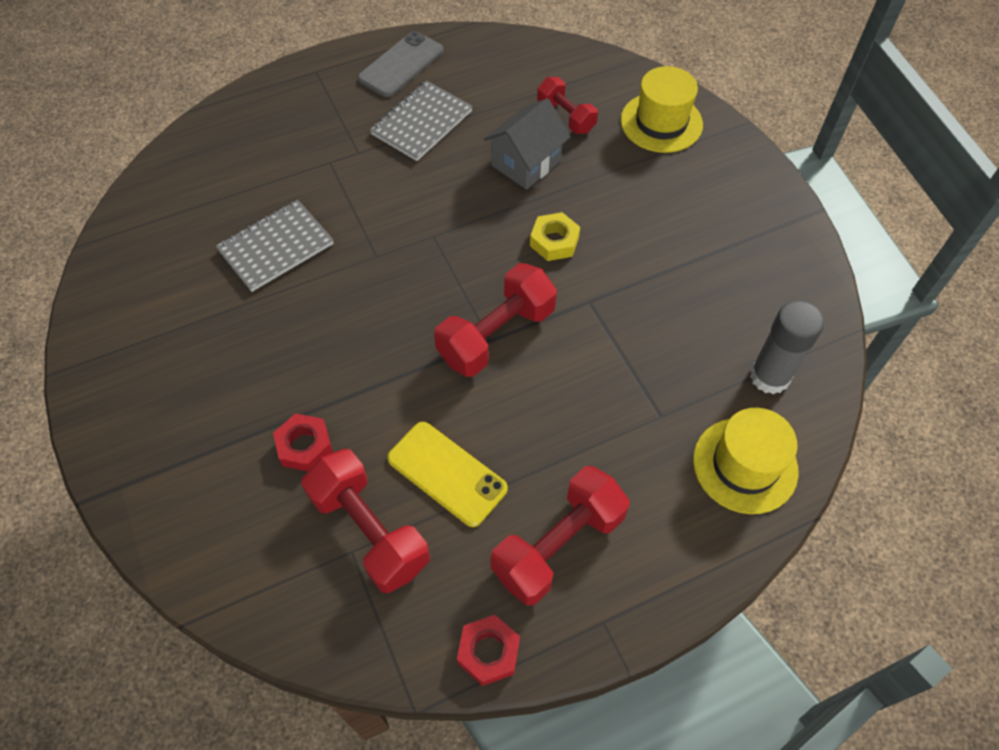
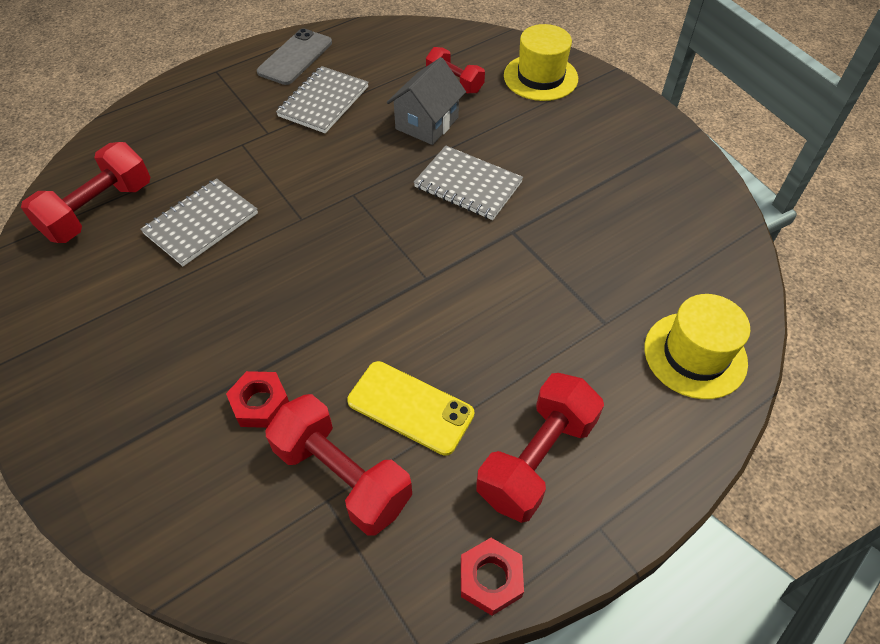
camera: 10 degrees left, 5 degrees down
(496, 335) = (432, 272): red dumbbell -> red dumbbell (99, 210)
(554, 241) = (468, 185): yellow nut -> grey notebook
(769, 376) = (695, 273): grey glue stick -> none

